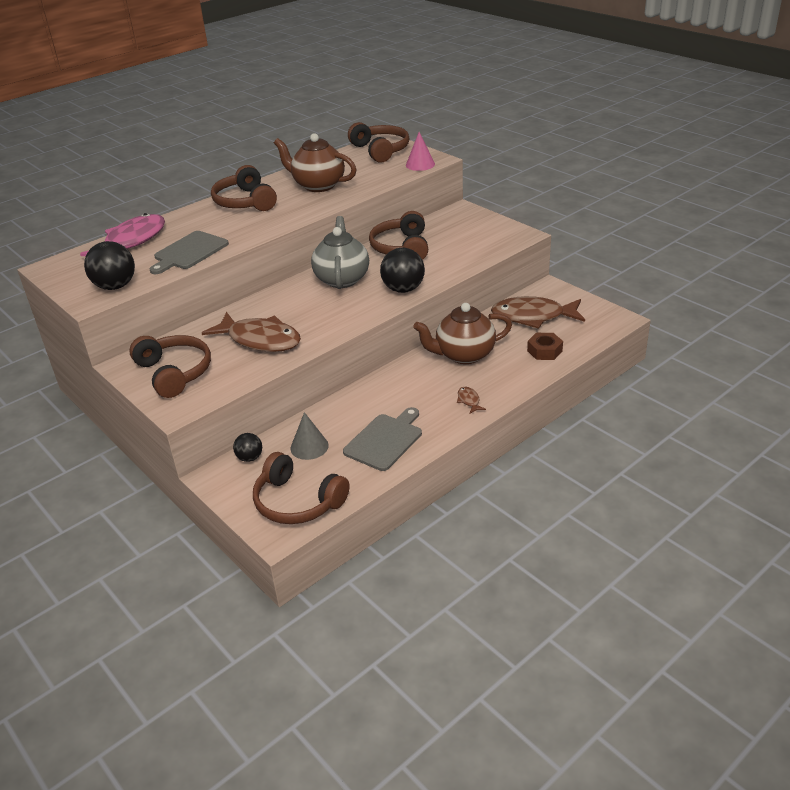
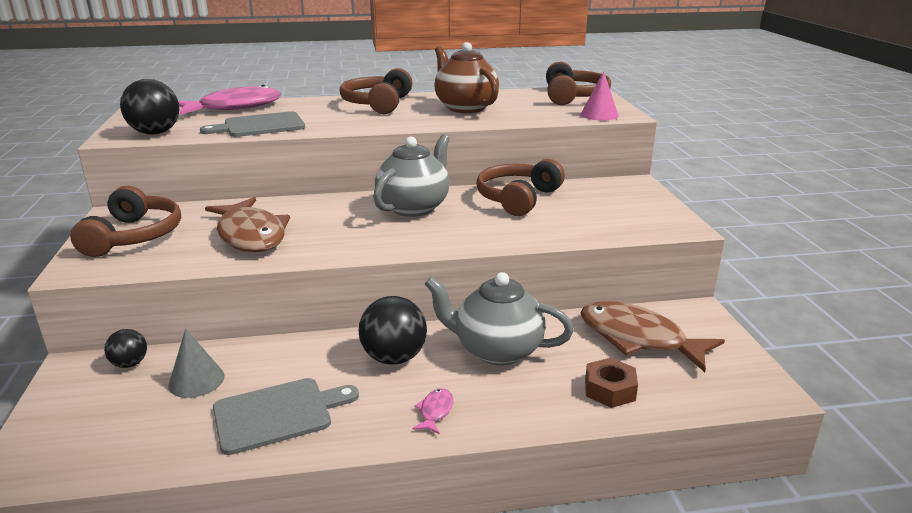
camera: 30 degrees right, 10 degrees down
(297, 502) = (91, 442): brown headphones -> none
(403, 289) = (463, 238): black ball -> black ball (394, 358)
(464, 355) = (496, 350): brown teapot -> grey teapot
(469, 400) = (435, 411): brown fish -> pink fish

